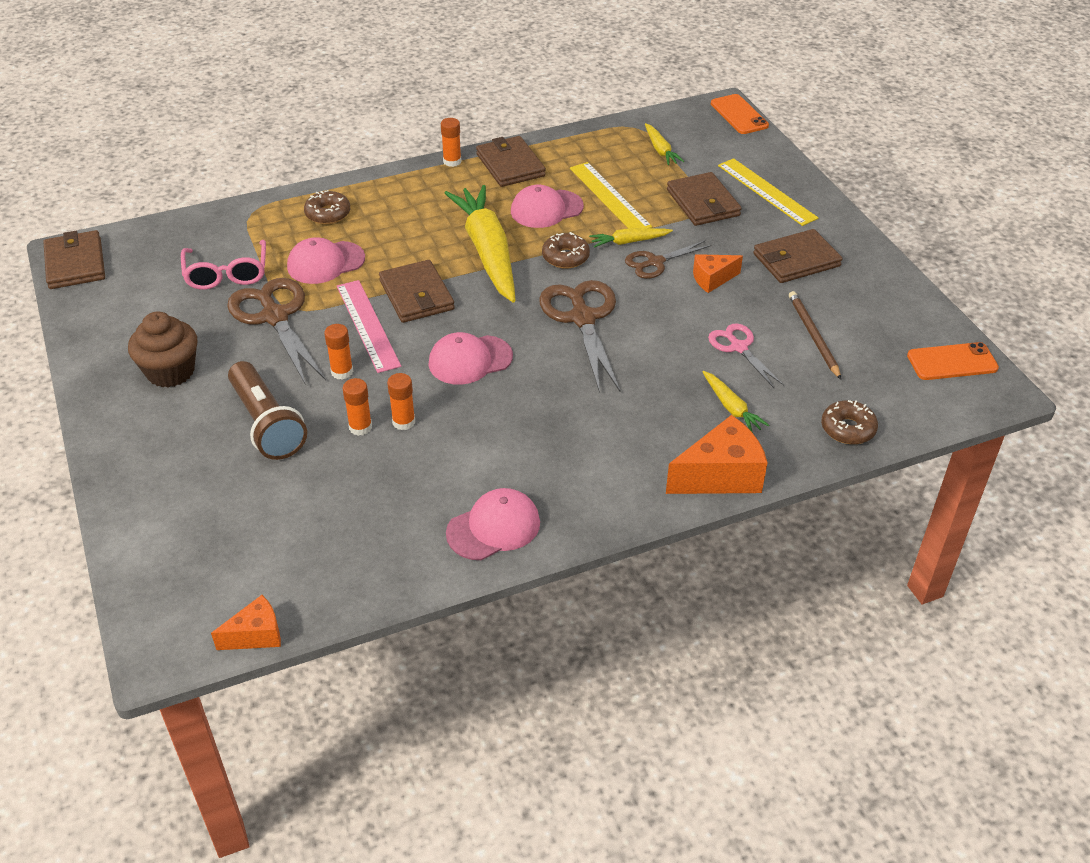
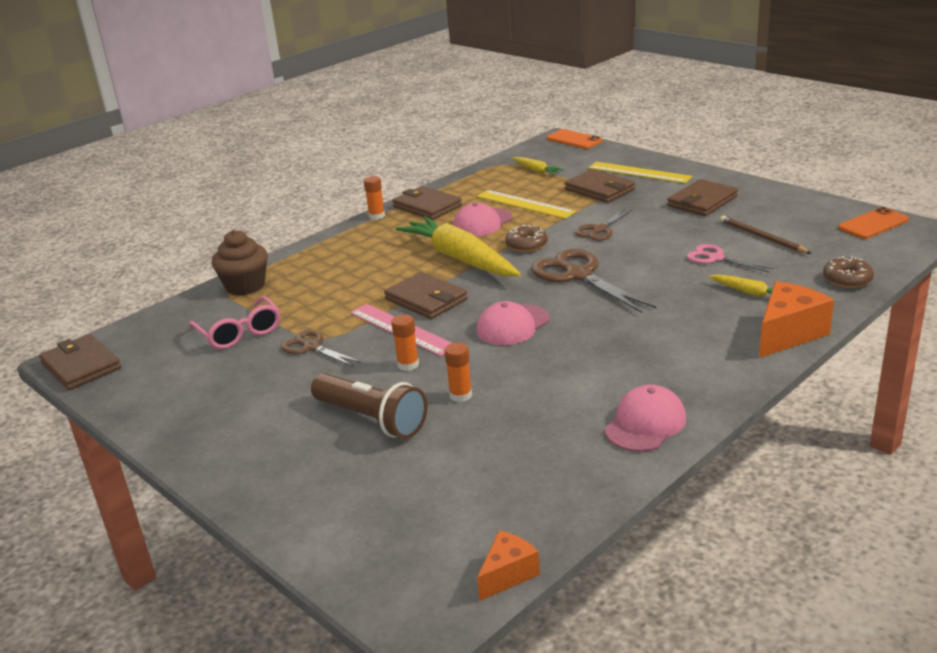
camera: 20 degrees left, 15 degrees down
(170, 371) = (244, 412): brown cupcake -> brown cupcake (245, 286)
(275, 317) = (311, 347): brown scissors -> brown scissors, size x0.58
(325, 263) = (325, 301): pink cap -> none
(328, 214) = (299, 272): brown donut -> none
(403, 422) = (495, 380): orange glue stick -> none
(629, 242) = (567, 224): yellow carrot -> none
(712, 279) = (653, 227): orange cheese -> none

